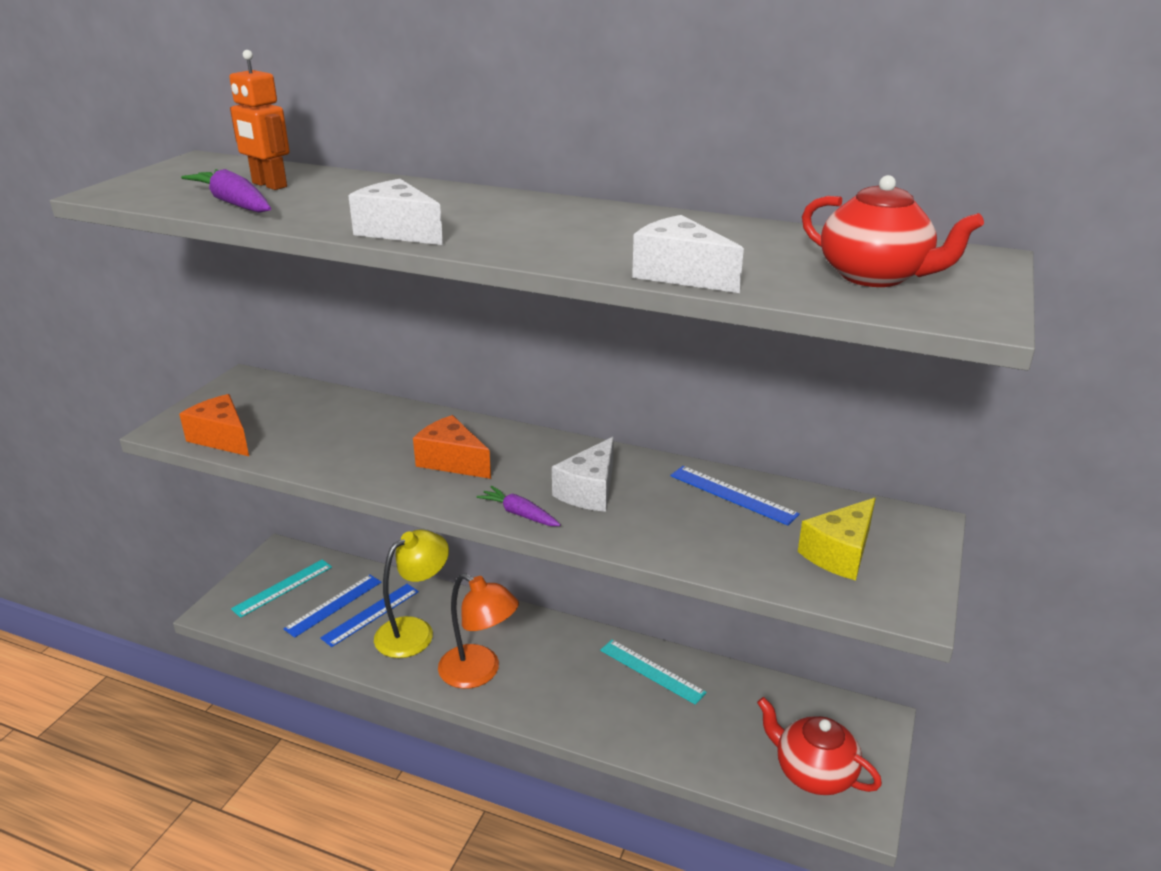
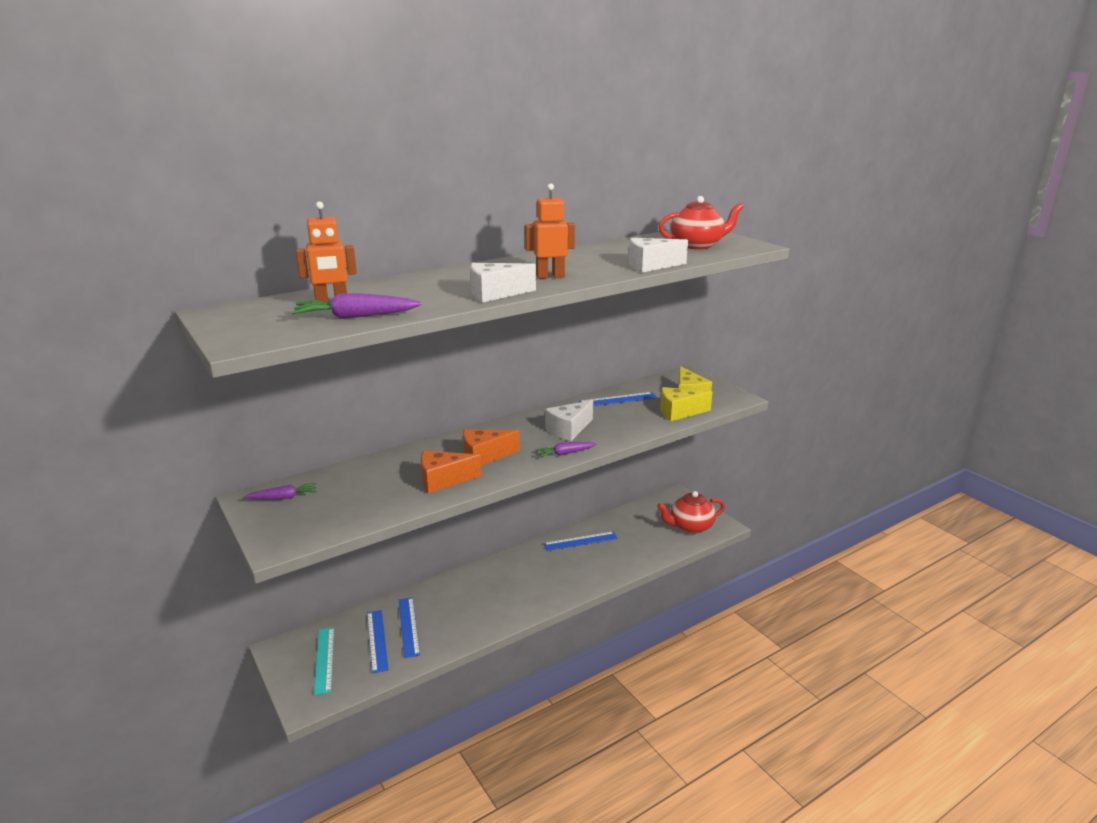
camera: 55 degrees left, 5 degrees down
(222, 438) = (329, 526): orange cheese -> orange cheese (443, 480)
(259, 393) = (283, 498): none -> purple carrot
(414, 631) = (448, 613): yellow lamp -> none
(479, 672) = (515, 600): orange lamp -> none
(520, 236) = (550, 276): none -> orange robot
(589, 491) = (568, 430): white cheese -> white cheese turned 75 degrees clockwise
(651, 671) = (580, 541): turquoise ruler -> blue ruler
(767, 564) = (679, 412): none -> yellow cheese

